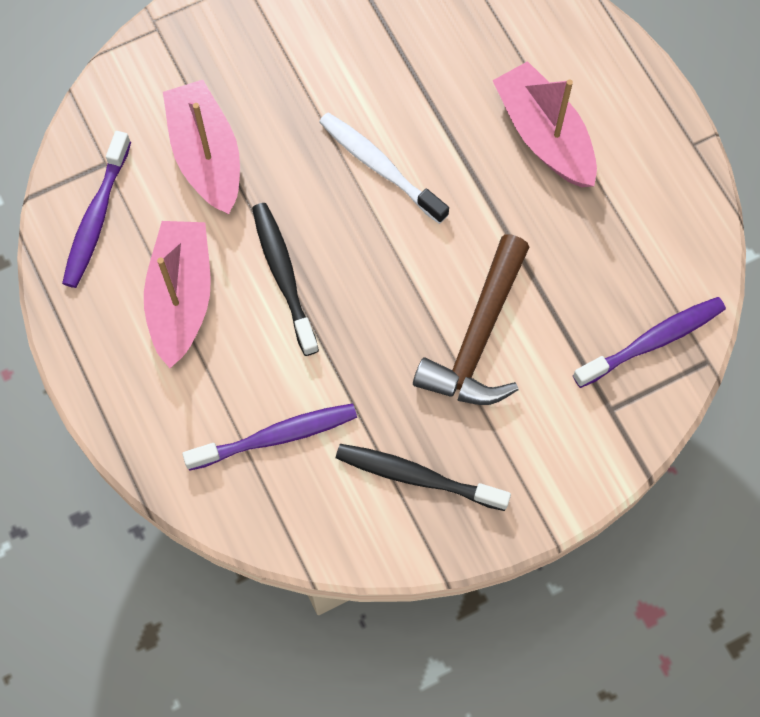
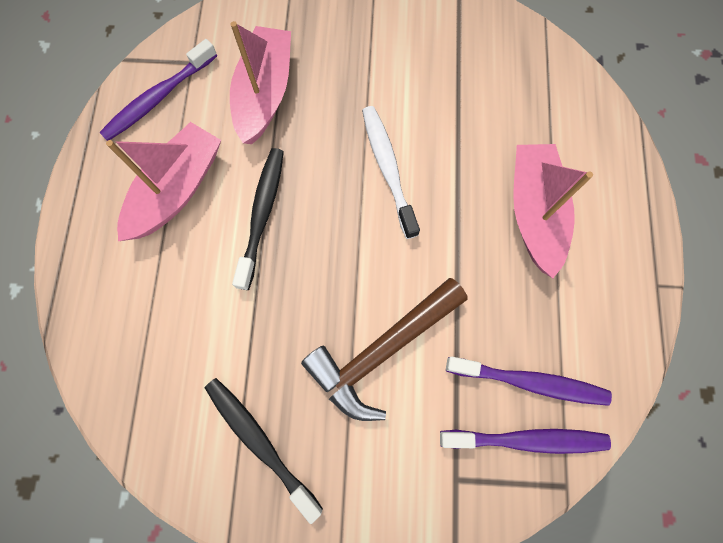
camera: 30 degrees right, 5 degrees up
(276, 437) = (174, 341): purple toothbrush -> purple toothbrush (530, 382)

